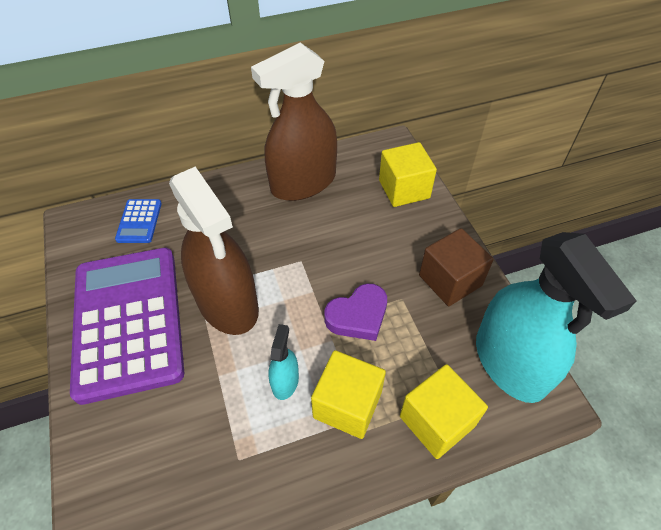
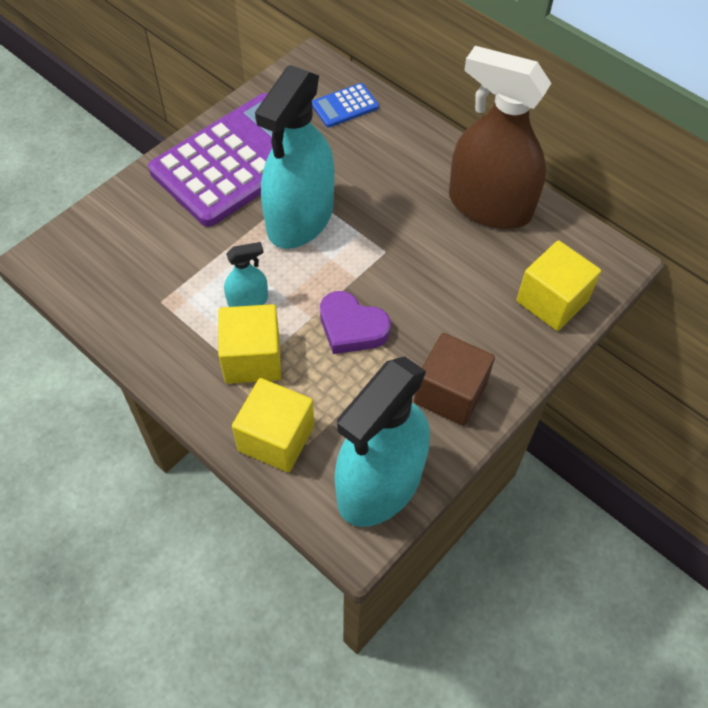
camera: 60 degrees right, 5 degrees up
(227, 303) = (300, 218): brown spray bottle -> turquoise spray bottle

